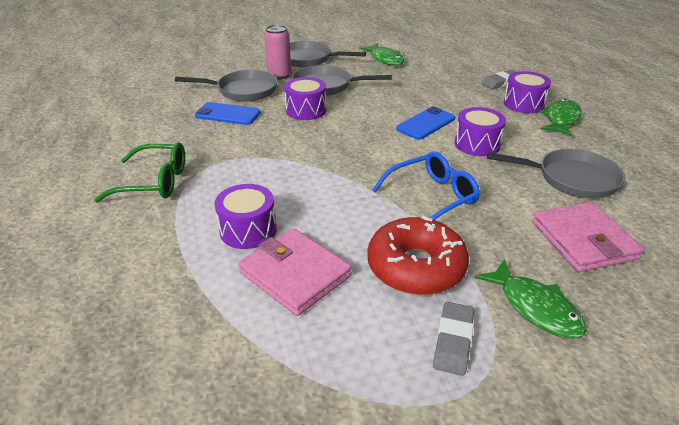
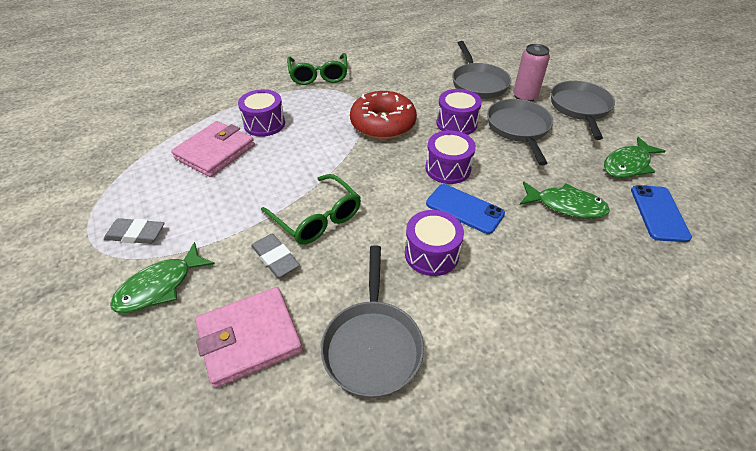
camera: 80 degrees right, 10 degrees up
(228, 114) = (429, 84): blue phone -> blue phone (659, 213)
(416, 267) = (217, 211): red donut -> red donut (383, 124)
(432, 197) = (317, 218): blue glasses -> green glasses
(501, 82) = (634, 287): grey eraser -> grey eraser (275, 258)
(523, 104) = (571, 310): purple drum -> purple drum (448, 168)
(561, 119) = (542, 355): green fish -> green fish (565, 205)

